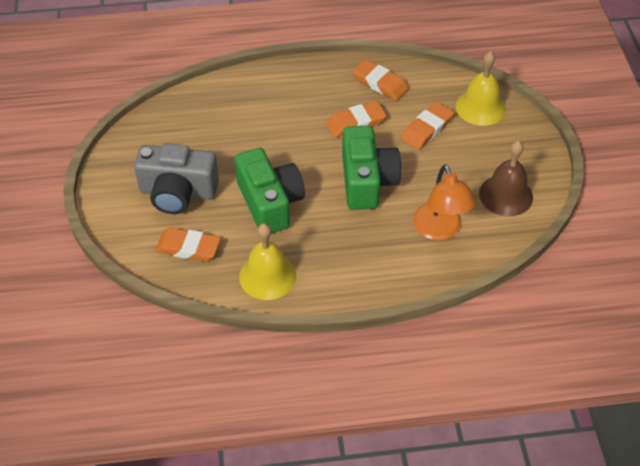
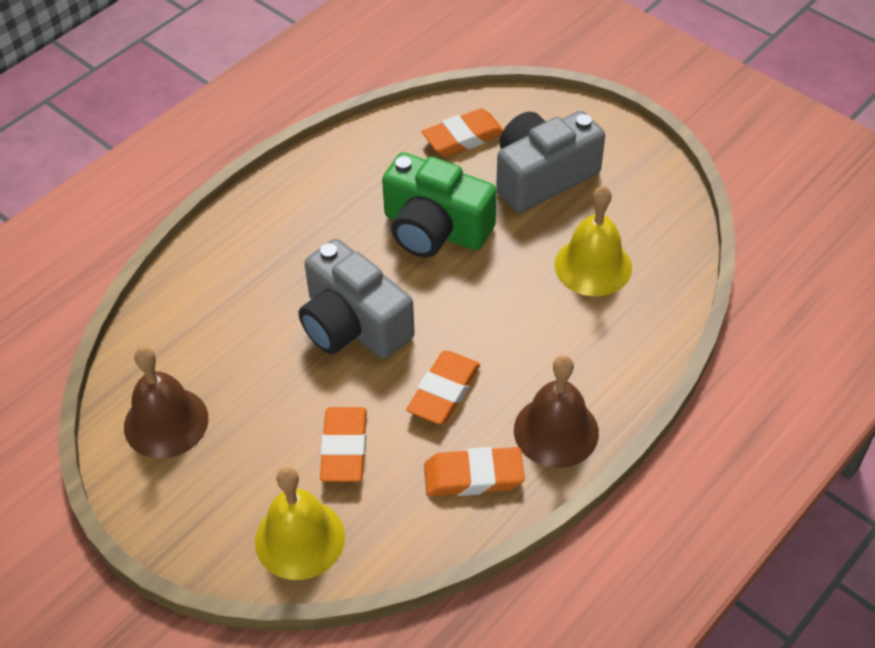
camera: 140 degrees right, 0 degrees up
(267, 276) = (356, 163): yellow bell -> yellow bell (593, 266)
(324, 77) = (556, 431): none -> brown bell
(367, 181) = (353, 325): green camera -> grey camera
(440, 230) = (215, 324): orange lamp -> none

